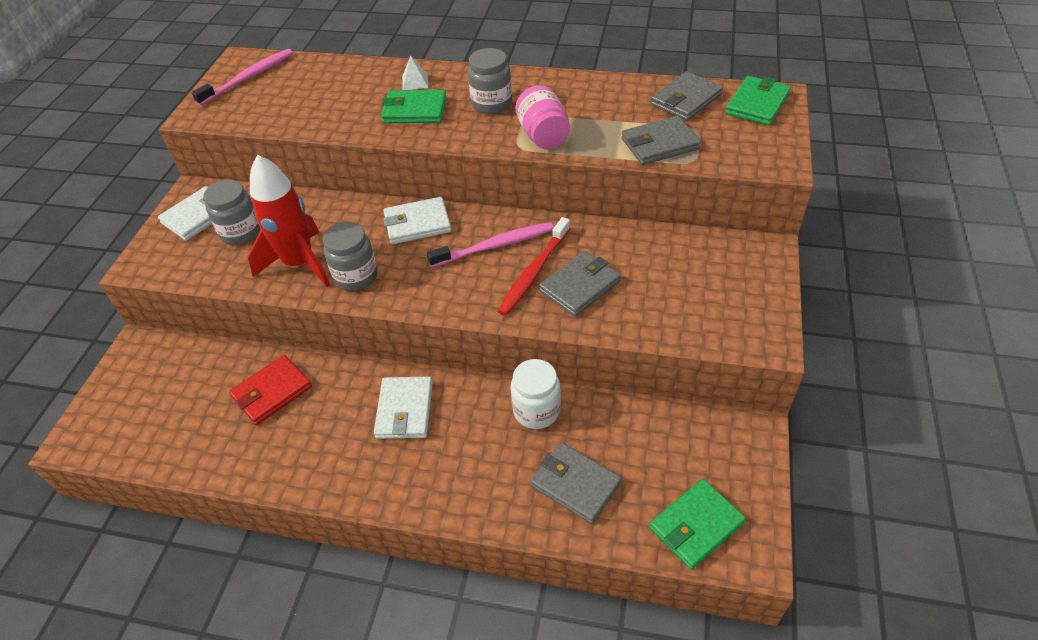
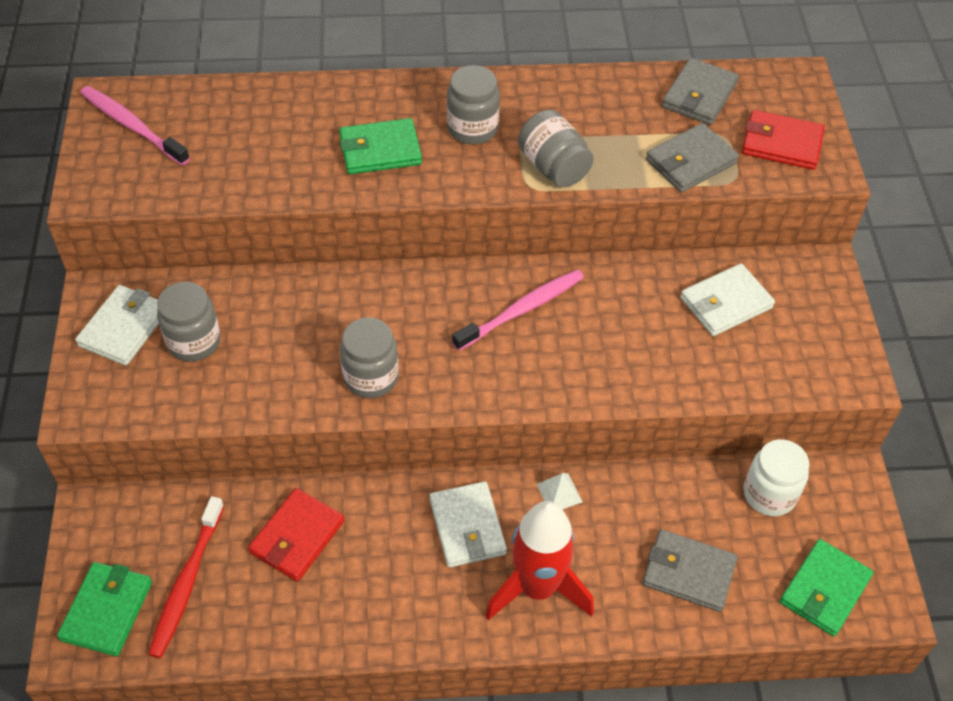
camera: 20 degrees left, 5 degrees up
(249, 77) = (132, 125): pink toothbrush -> pink toothbrush turned 75 degrees counterclockwise
(299, 264) = (292, 373): red rocket -> red rocket (537, 587)
(415, 82) = (361, 107): white pyramid -> white pyramid (559, 493)
(417, 224) = (416, 295): white wallet -> white wallet (726, 303)
(534, 272) = (580, 337): red toothbrush -> red toothbrush (186, 583)
(536, 410) = (617, 497): white jar -> white jar (769, 494)
(543, 136) = (553, 167): pink jar -> grey jar
(580, 286) = (638, 346): grey wallet -> none
(744, 140) = (781, 143): none -> red wallet
(757, 104) = (780, 92): green wallet -> green wallet (107, 611)

